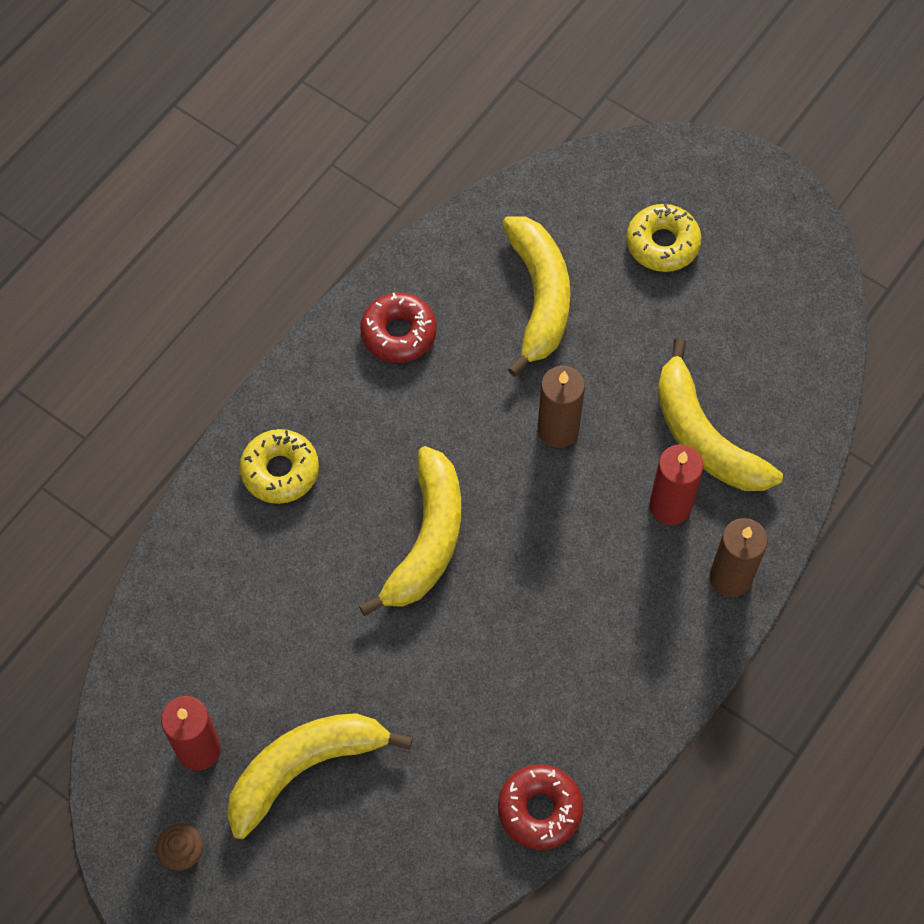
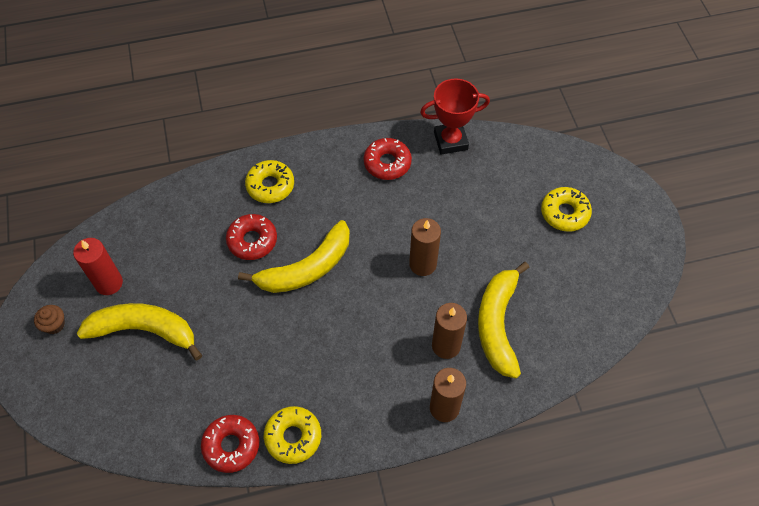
camera: 40 degrees right, 5 degrees down
(327, 557) = (252, 241): none -> red donut
(449, 247) = (450, 141): none -> red trophy
(539, 297) = (474, 194): yellow banana -> none
(599, 743) = (293, 437): none -> yellow donut
(670, 506) = (446, 345): red candle -> brown candle

